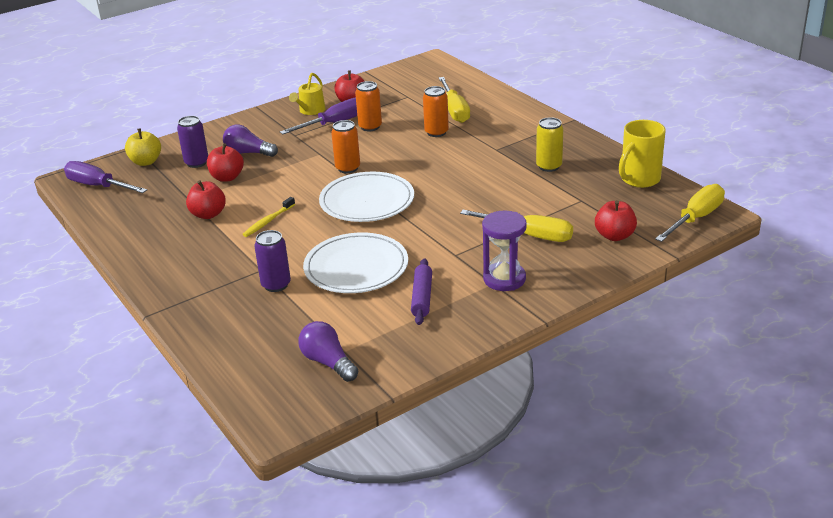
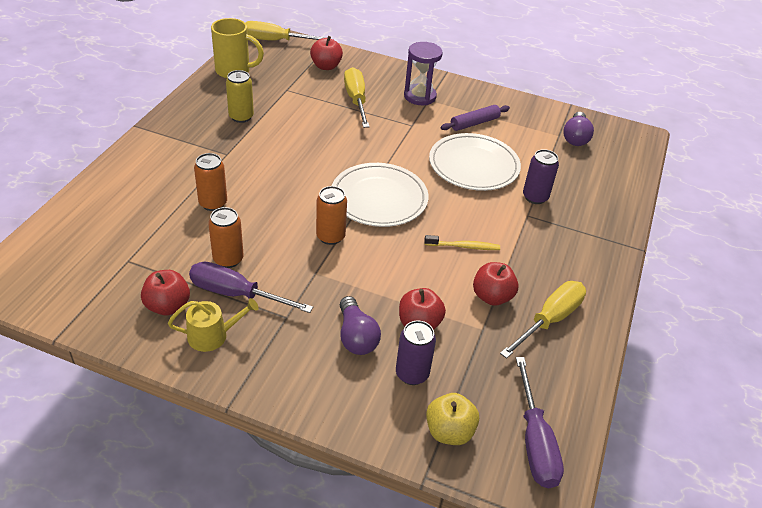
camera: 130 degrees left, 10 degrees up
(455, 110) = (151, 208): yellow screwdriver -> yellow screwdriver (549, 320)

